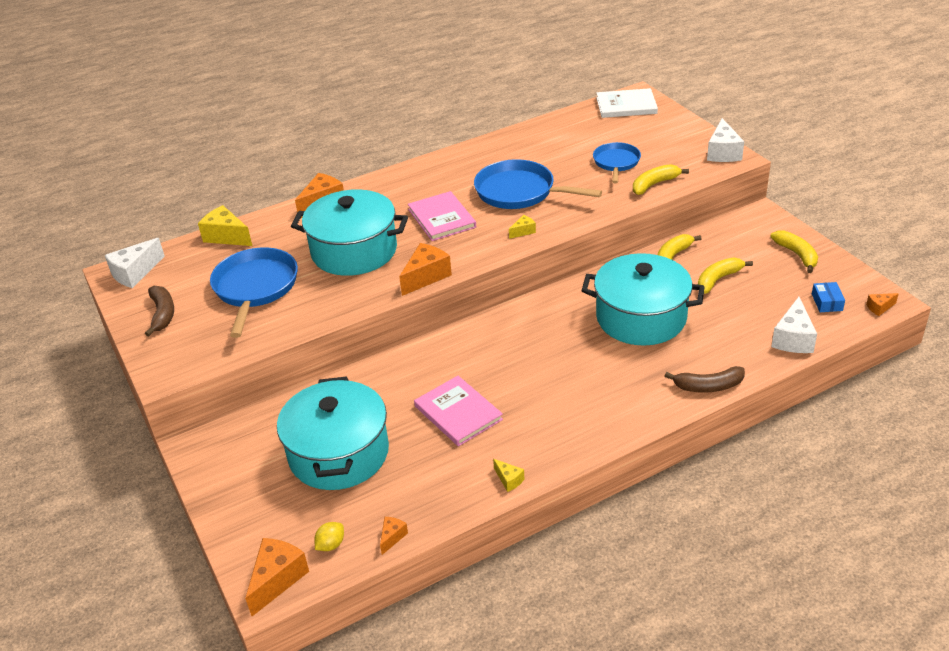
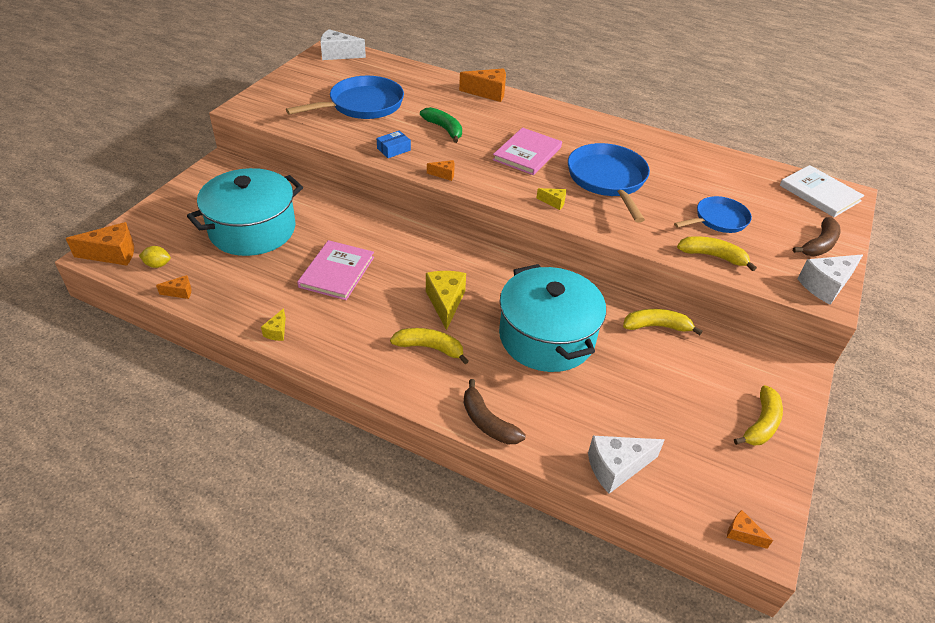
camera: 50 degrees right, 5 degrees up
(162, 314) = (304, 82): brown banana -> brown banana (819, 245)
(226, 236) = (409, 71): yellow cheese -> yellow cheese (445, 303)
(354, 251) = (444, 129): turquoise pot -> green banana
(426, 277) = (444, 174): orange cheese -> orange cheese, size x0.52
(718, 279) = (656, 373): yellow banana -> yellow banana (430, 348)
(827, 302) = (705, 478): blue box -> blue box (393, 149)

